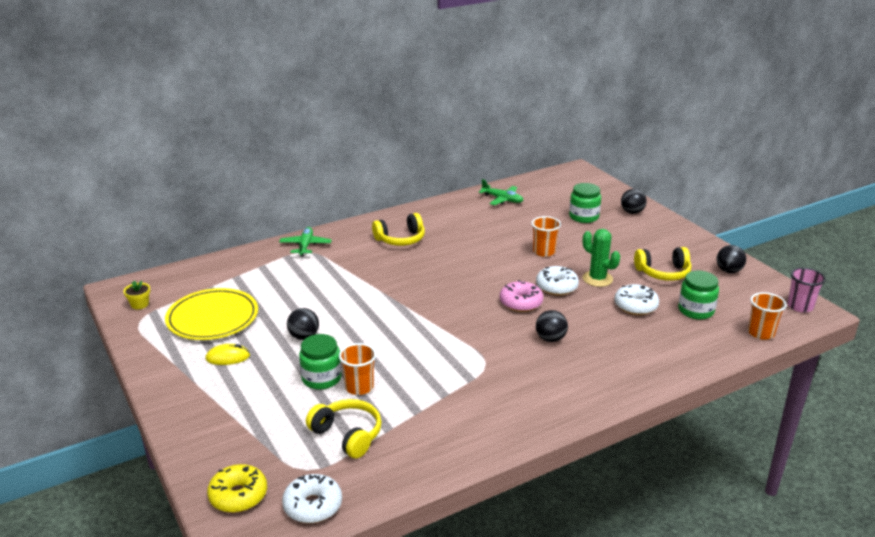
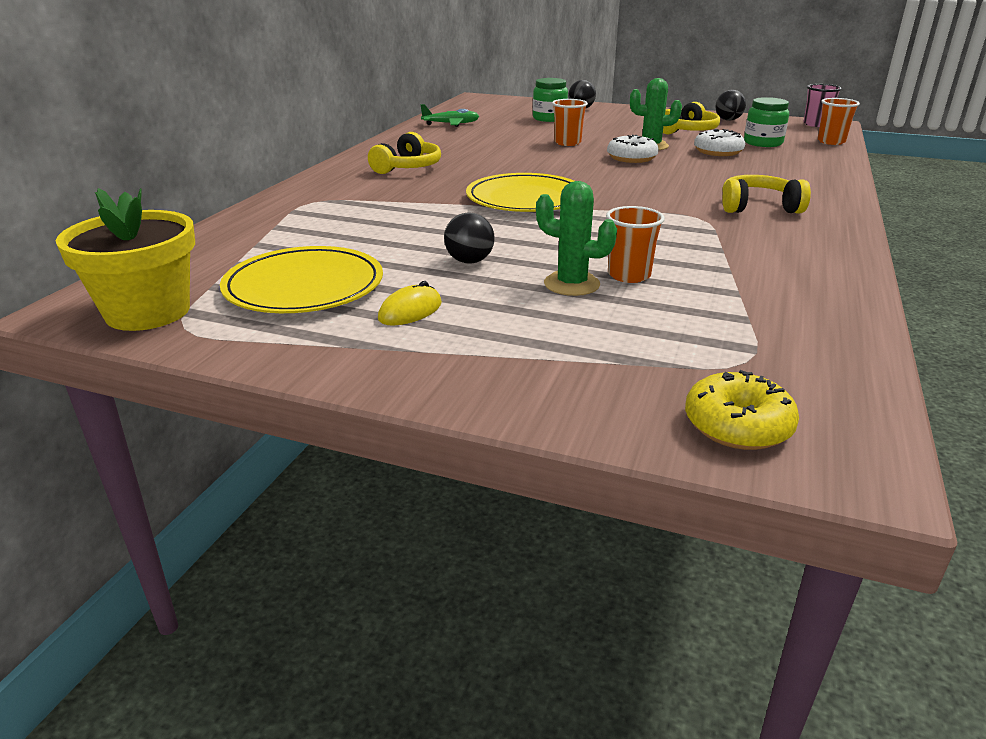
camera: 40 degrees left, 0 degrees up
(140, 304) = (148, 312): yellow flower pot -> yellow flower pot, size x2.46
(305, 246) = (301, 198): green plane -> none
(313, 506) = (833, 387): white donut -> none
(321, 378) = (571, 284): green jar -> green cactus
(347, 435) = (712, 314): yellow headphones -> yellow headphones (758, 207)
(417, 299) = (526, 199): none -> yellow plate
(521, 303) = (627, 174): pink donut -> none
(550, 339) = (708, 187): black ball -> none

